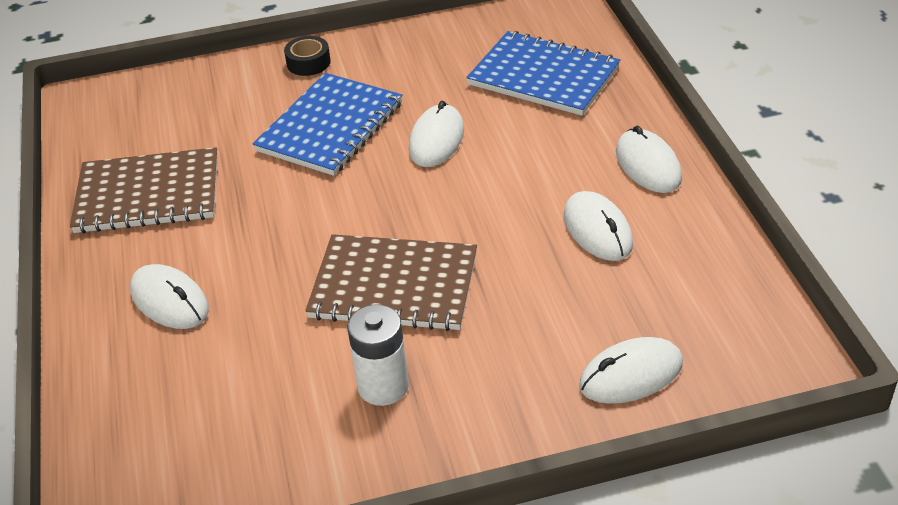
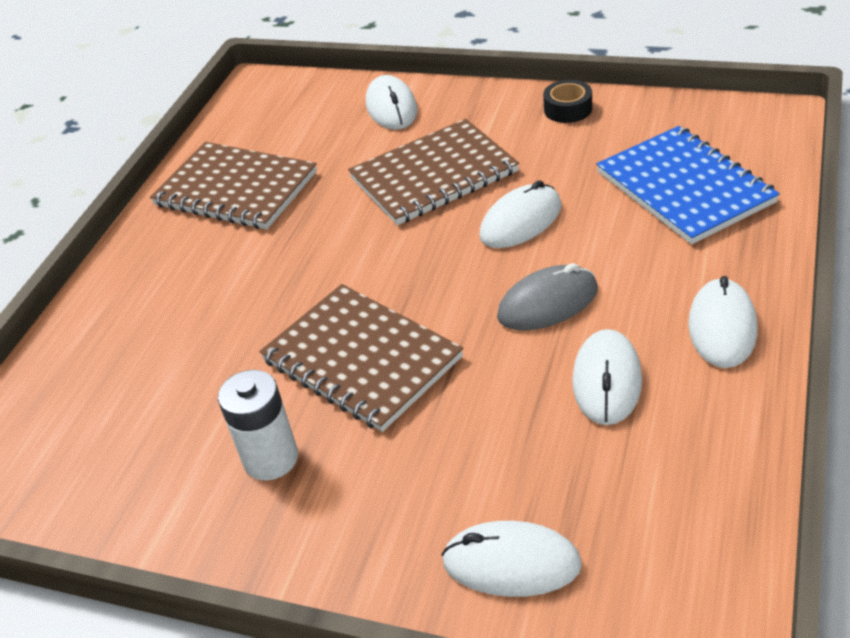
camera: 35 degrees right, 0 degrees up
(170, 301) = (173, 295): white mouse -> white mouse (391, 107)
(308, 63) = (465, 105): black tape -> black tape (568, 109)
(330, 127) = (433, 175): blue notebook -> brown notebook
(509, 192) = (547, 303): none -> grey mouse

